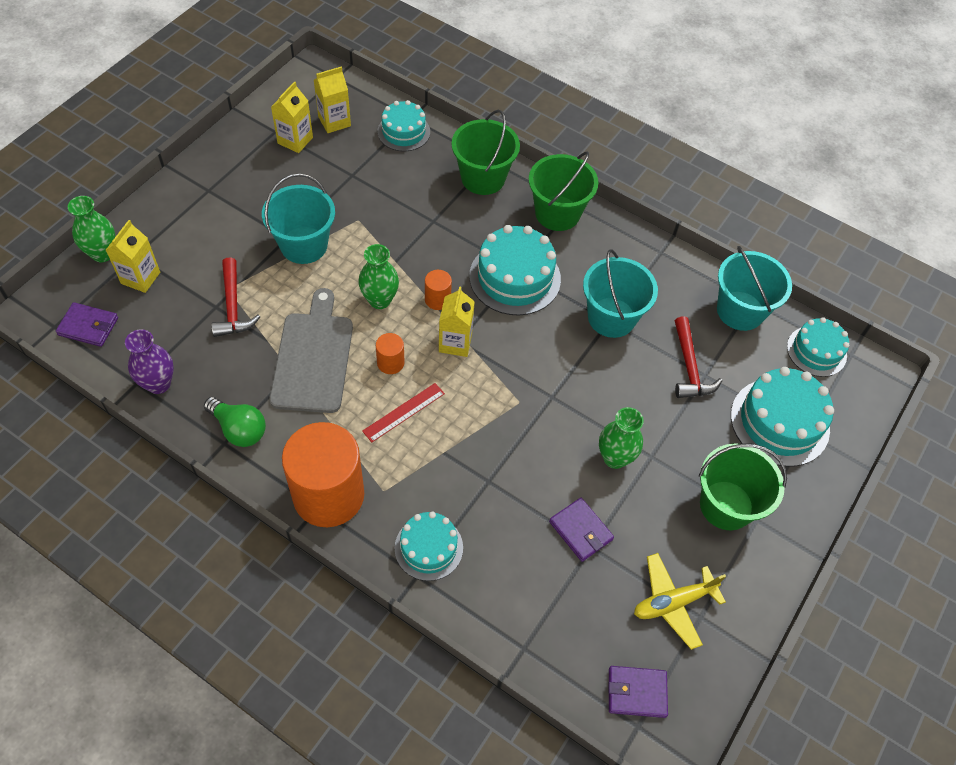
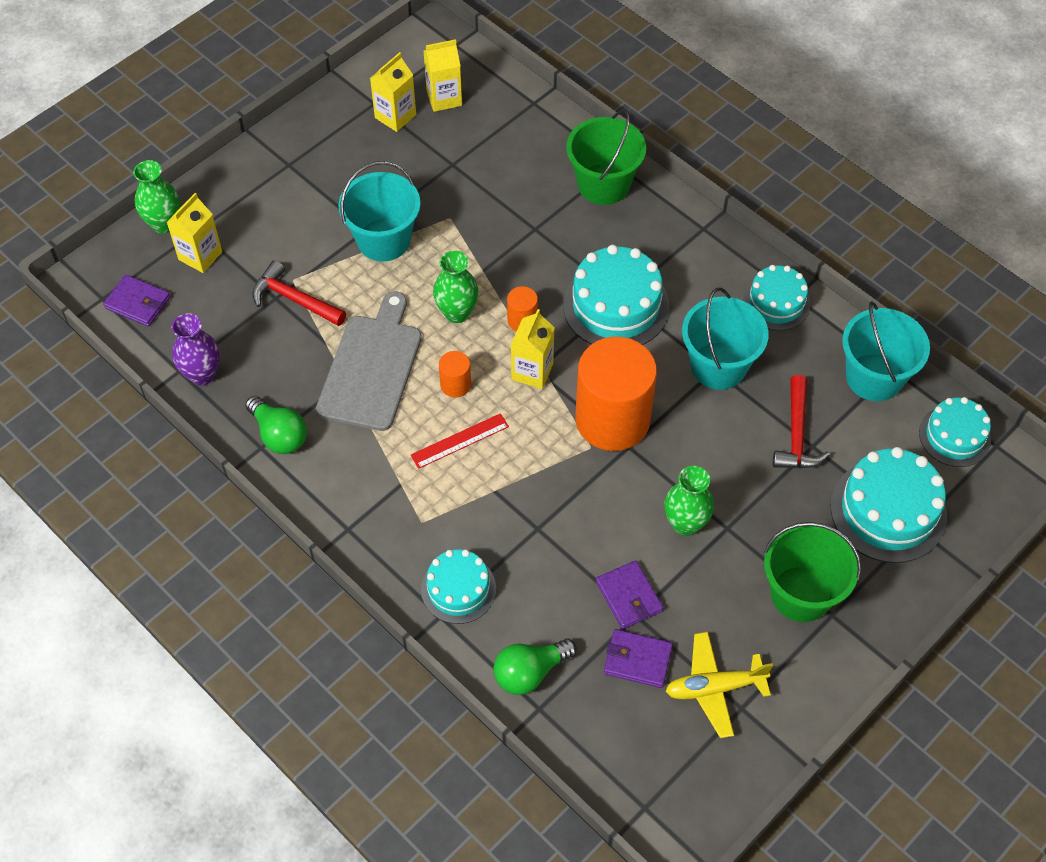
camera: 15 degrees right, 0 degrees up
(233, 306) = (294, 299): red hammer -> red hammer turned 120 degrees clockwise
(328, 495) = (362, 518): orange cylinder -> orange cylinder (612, 419)
(403, 132) = (522, 119): turquoise cake -> turquoise cake (776, 302)
(508, 615) = (530, 672): none -> green light bulb
(557, 213) = (682, 236): green bucket -> none
(636, 692) = (652, 773): purple wallet -> purple wallet (637, 660)

